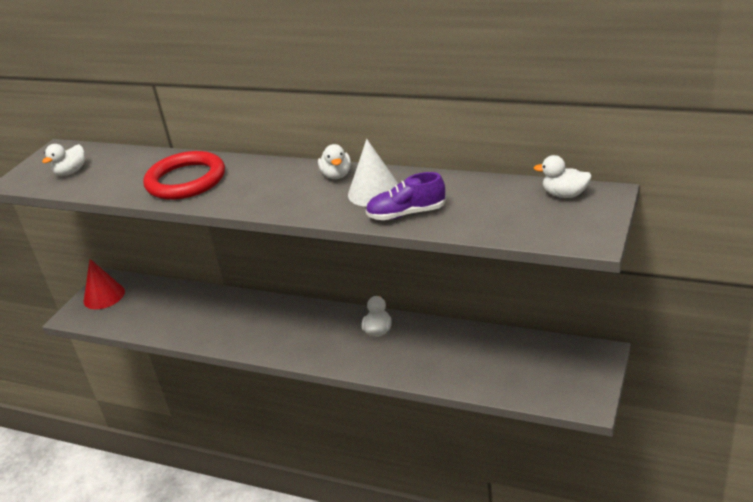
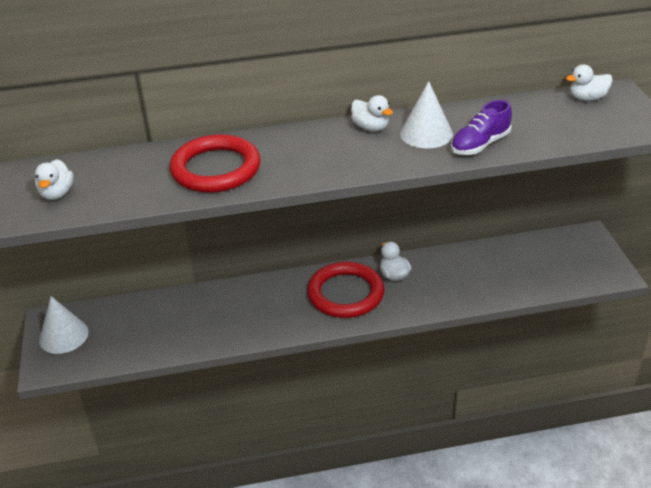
camera: 35 degrees left, 5 degrees up
(104, 296) = (63, 336): red cone -> white cone
(323, 333) = (345, 293): none -> red ring

